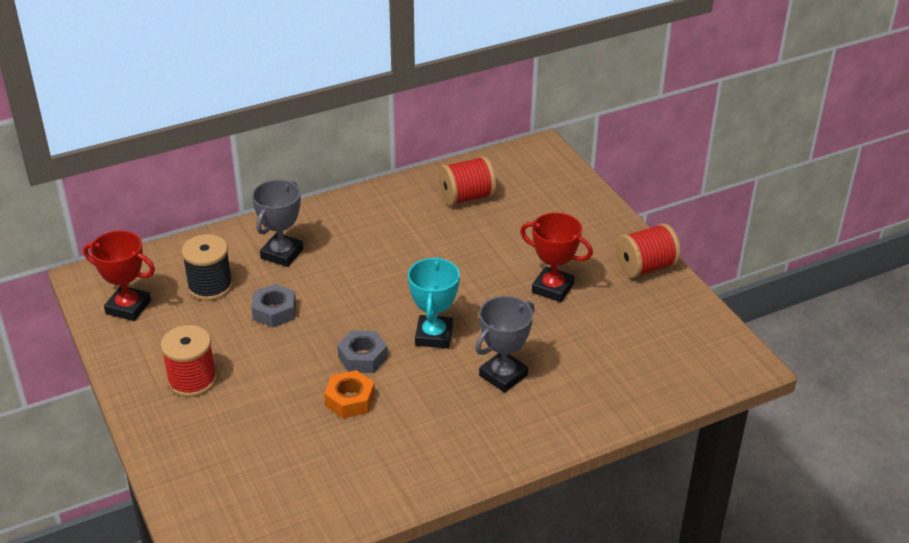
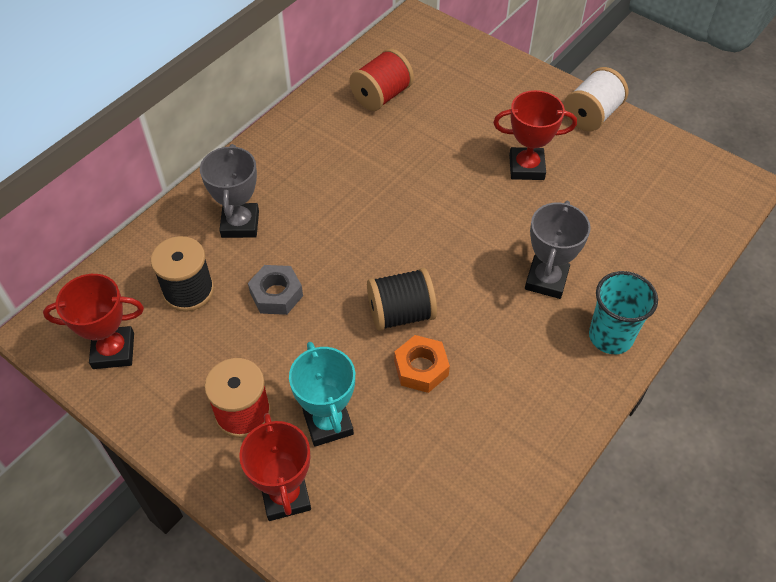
camera: 25 degrees left, 15 degrees up
(184, 444) = (285, 496): none -> red trophy
(362, 357) = (401, 313): grey nut -> black spool
(434, 335) = (453, 261): turquoise trophy -> turquoise trophy (328, 423)
(526, 434) = (610, 336): none -> turquoise cup
(645, 267) = (591, 115): red spool -> white spool

